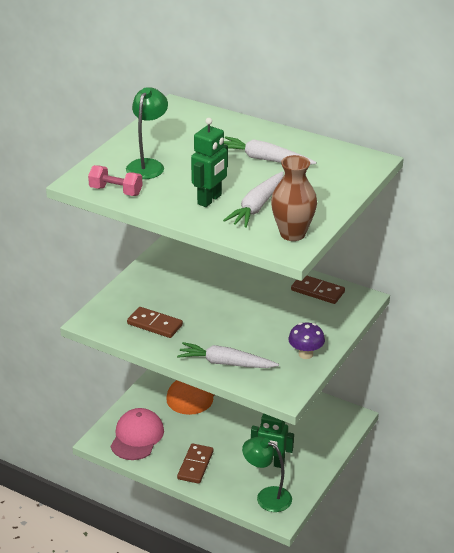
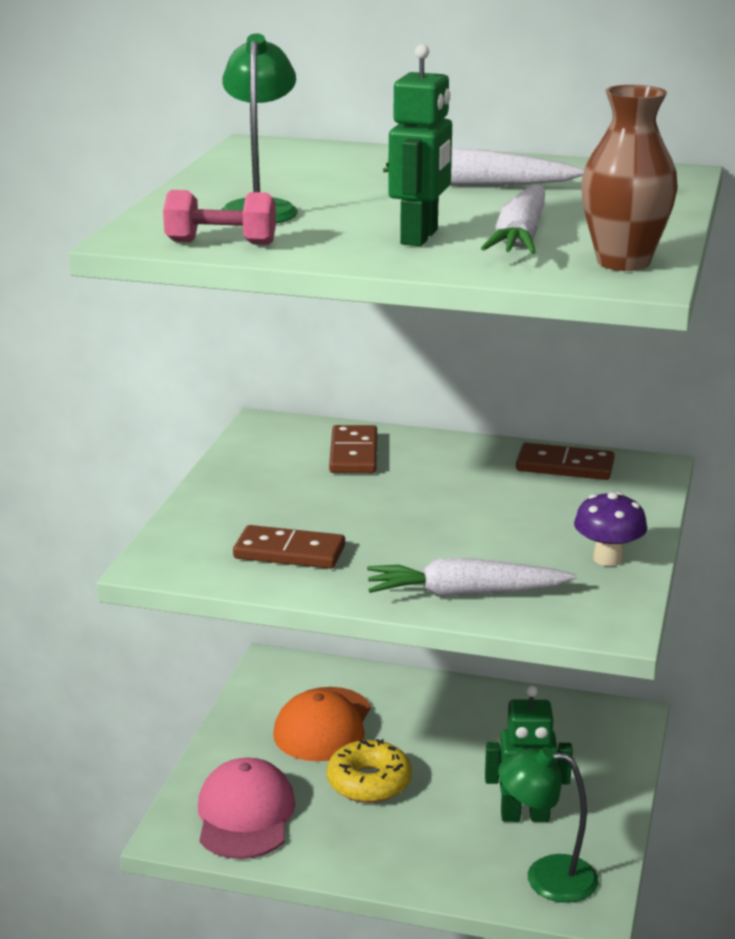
camera: 15 degrees left, 10 degrees down
(195, 465) = (382, 845): brown domino -> brown domino (354, 454)
(203, 430) = (369, 782): none -> yellow donut

